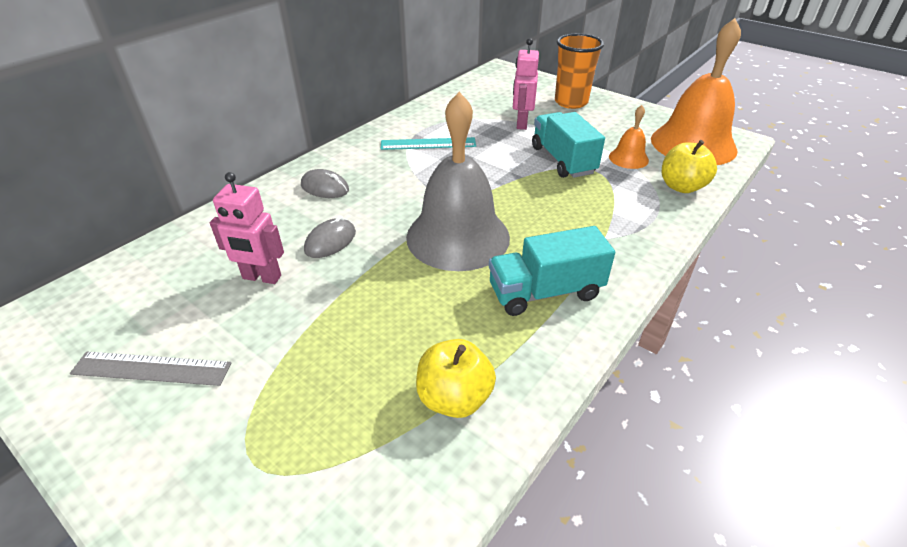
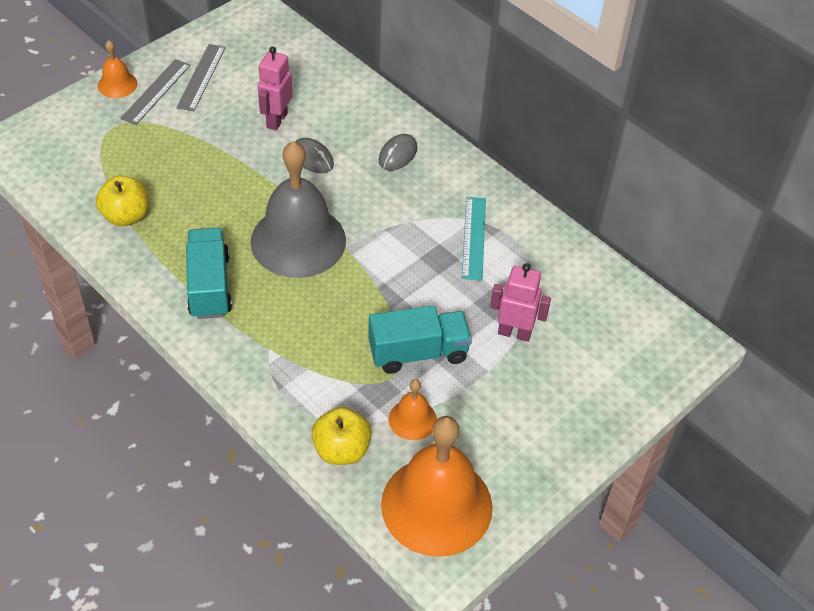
camera: 95 degrees right, 10 degrees up
(137, 487) = (117, 84): none -> orange bell
(173, 421) = (156, 91): none -> grey ruler
(571, 102) = (574, 403): orange cup -> none

